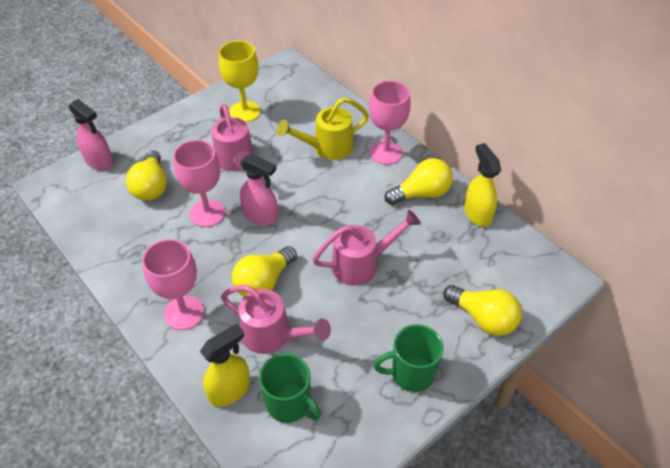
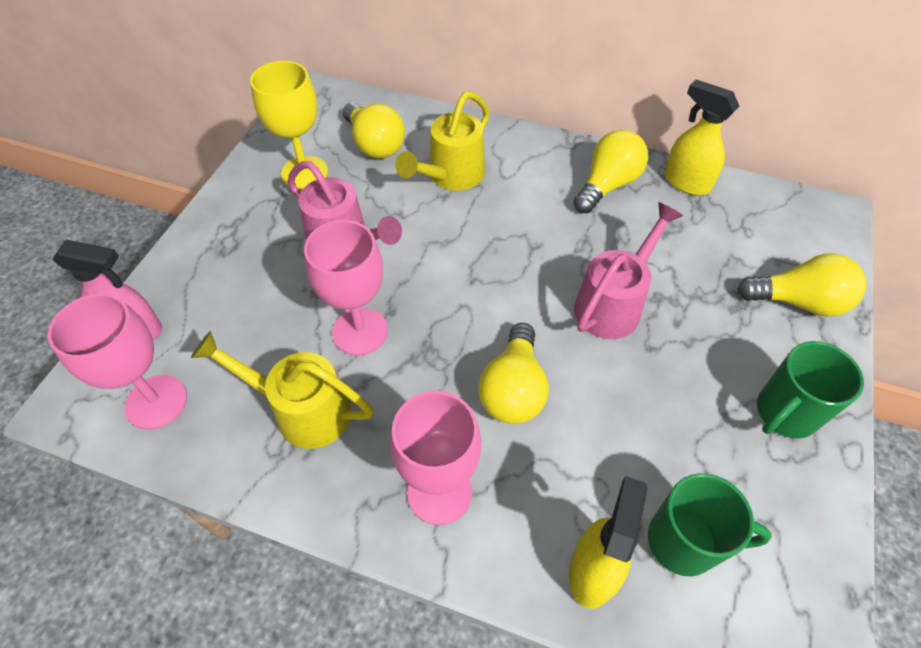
camera: 30 degrees left, 5 degrees up
(149, 239) = (302, 410): none -> yellow watering can
(151, 186) = (247, 331): yellow light bulb -> yellow light bulb (375, 144)
(261, 216) = (436, 301): pink spray bottle -> none
(272, 335) = (584, 457): pink watering can -> none
(385, 153) = (526, 154): pink goblet -> pink goblet (156, 402)

